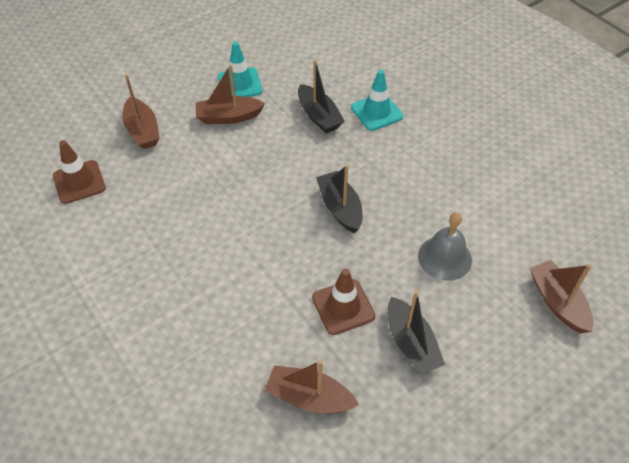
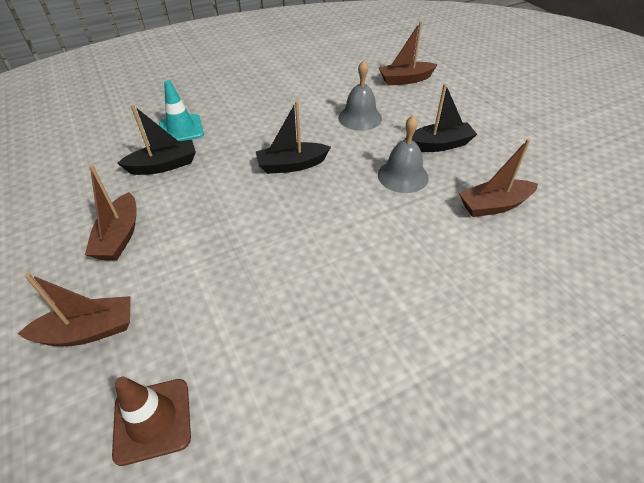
camera: 80 degrees left, 5 degrees down
(240, 84) = (68, 222): turquoise traffic cone -> none
(309, 397) = (494, 205): brown boat -> brown boat turned 45 degrees clockwise
(343, 307) = (403, 176): brown traffic cone -> grey bell

